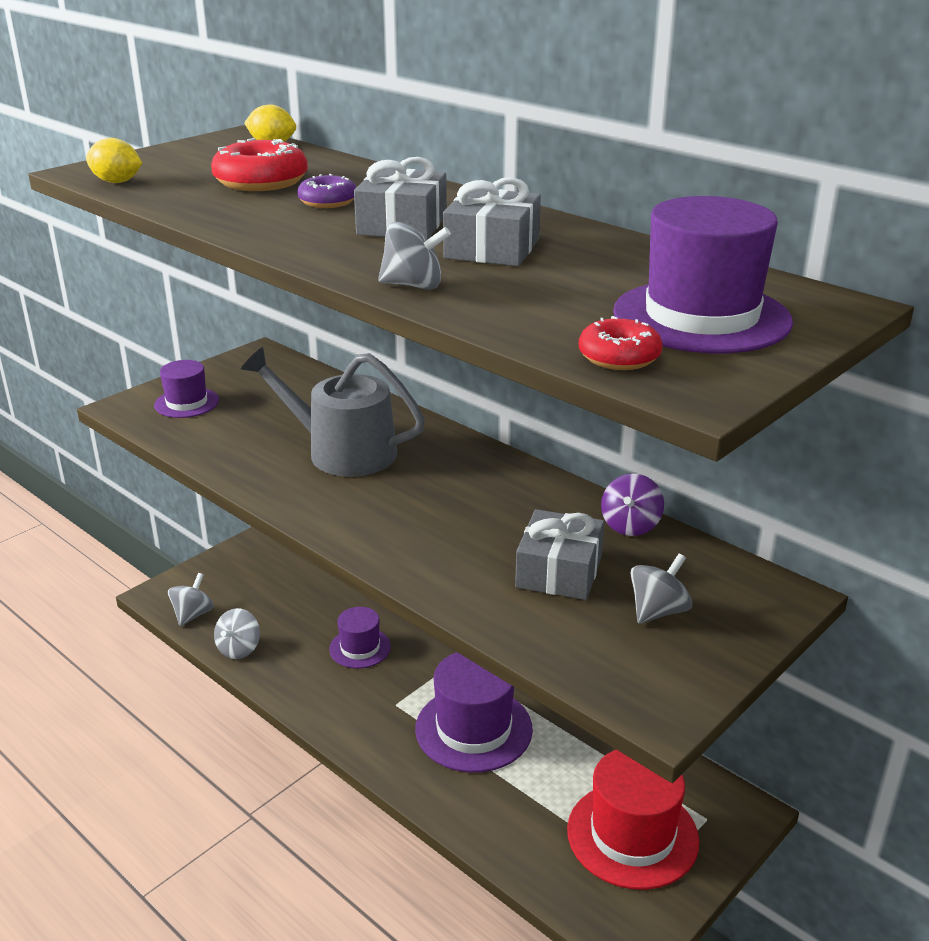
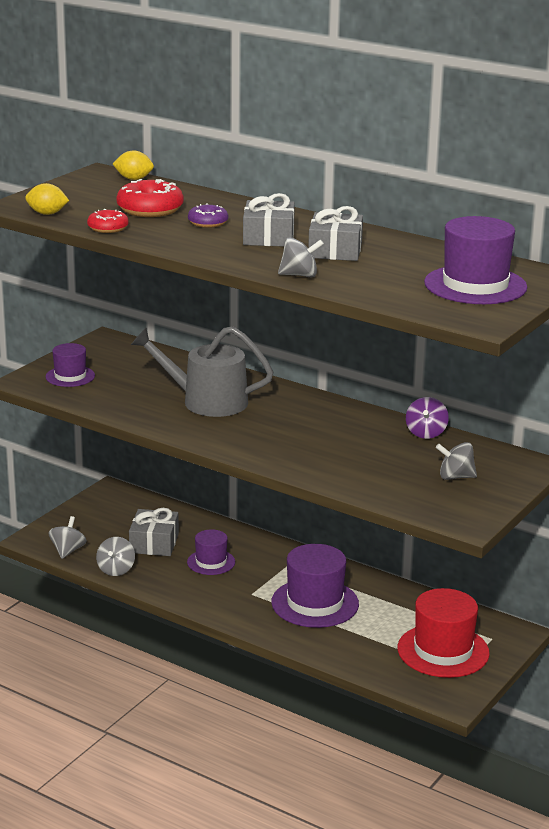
camera: 10 degrees left, 5 degrees down
(559, 571) = (386, 461): grey gift -> grey gift (154, 543)
(619, 357) = (436, 308): red donut -> red donut (108, 228)
(658, 611) = (455, 477): grey spinning top -> grey spinning top turned 120 degrees counterclockwise

